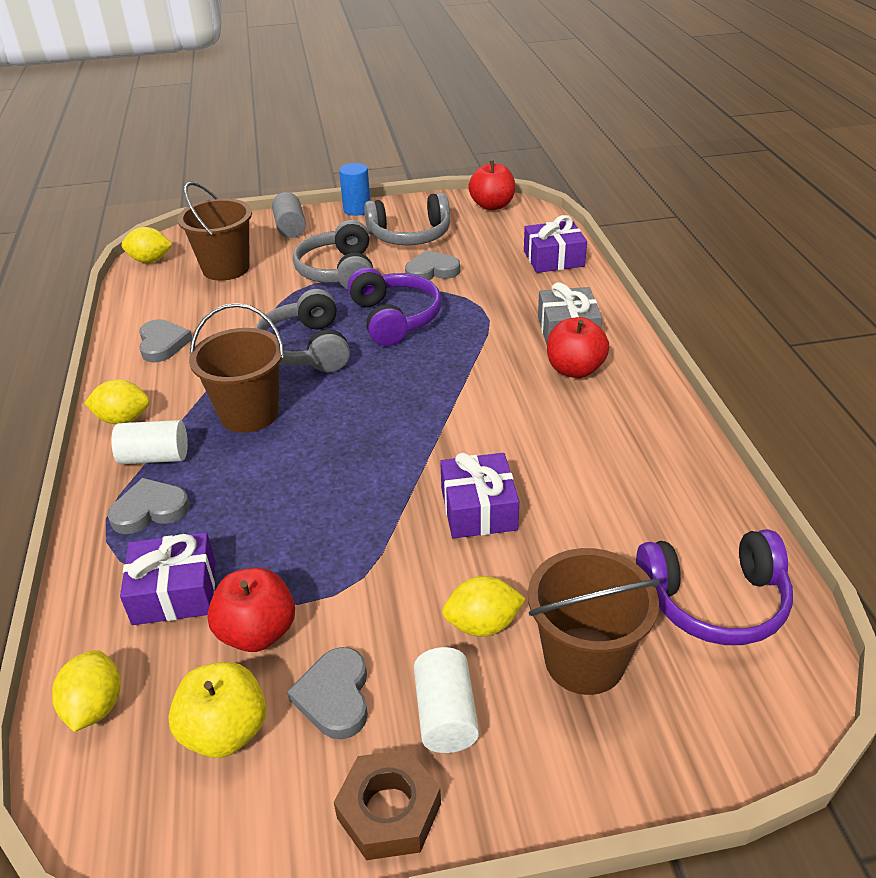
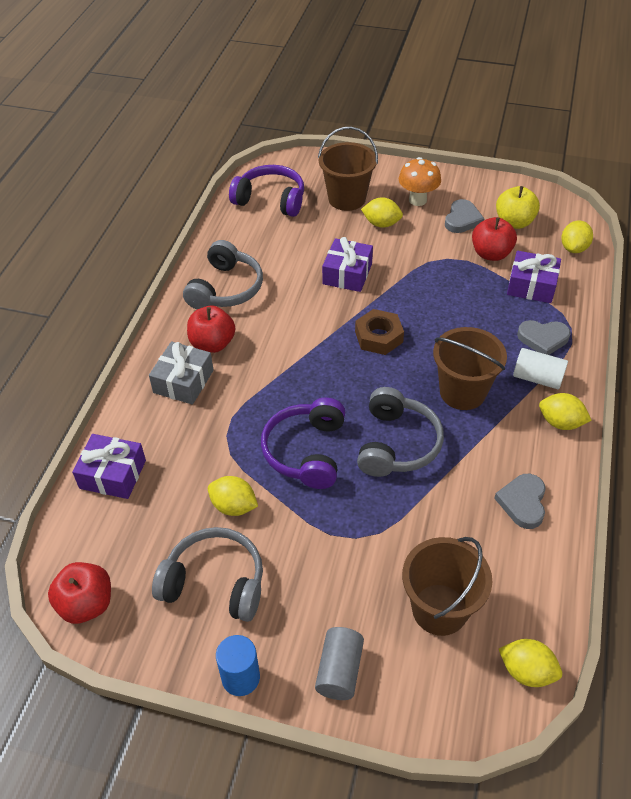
camera: 155 degrees left, 10 degrees up
(339, 271) = (322, 547): grey headphones -> grey headphones (225, 288)
(389, 811) = (454, 182): brown nut -> brown nut (378, 337)
(431, 271) = (234, 506): grey heart -> yellow lemon
(445, 714) = (417, 200): white cylinder -> orange mushroom

